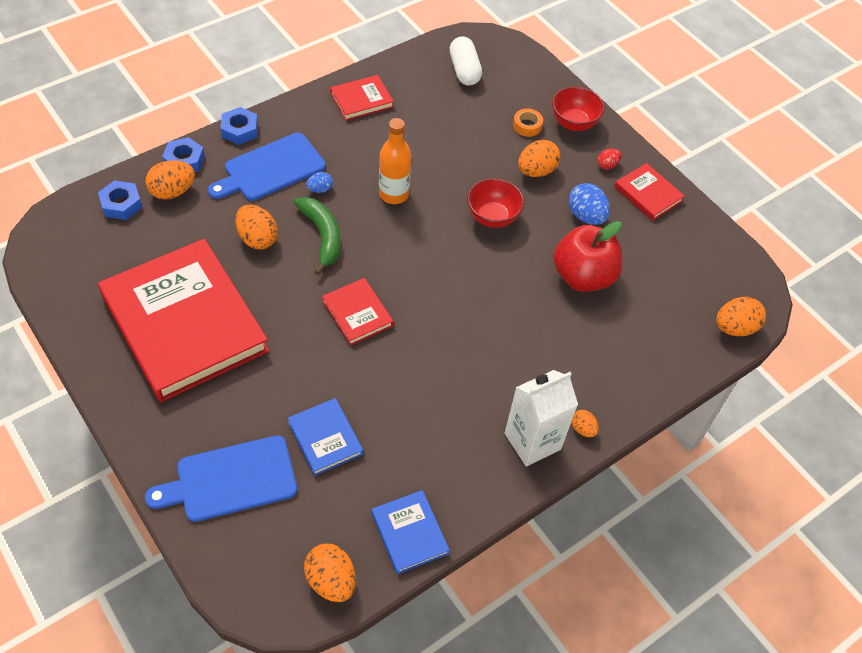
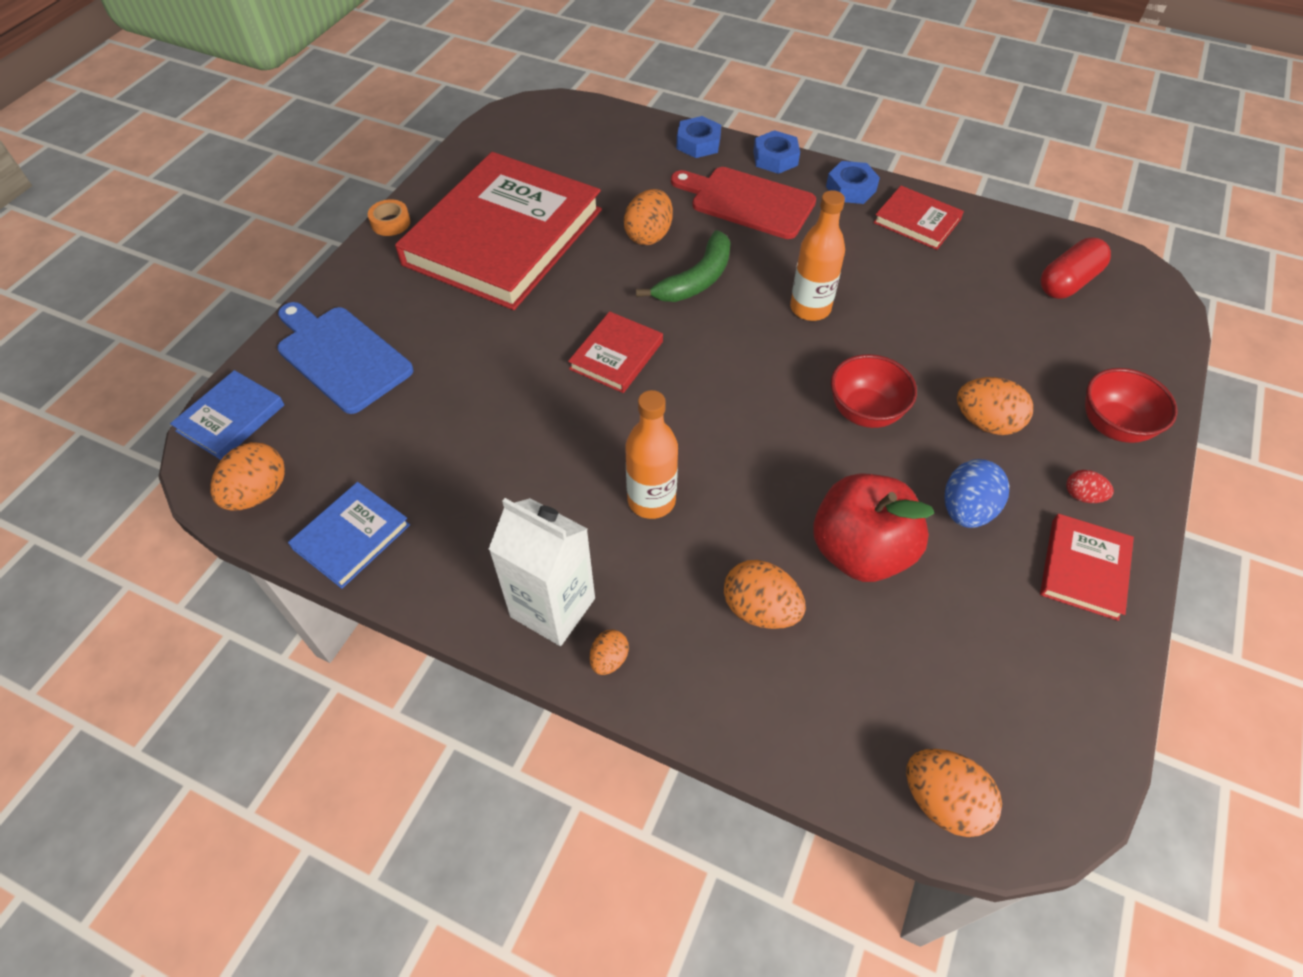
camera: 65 degrees right, 0 degrees up
(121, 204) = (608, 133): blue nut -> blue nut (851, 188)
(172, 191) = (653, 154): orange egg -> orange egg (760, 609)
(270, 169) = (747, 201): blue cutting board -> red cutting board
(320, 189) = (757, 248): blue egg -> none
(325, 438) = (434, 405): blue book -> blue book (231, 418)
(464, 70) = (1068, 282): white capsule -> red capsule
(487, 354) = (651, 500): none -> orange bottle
(527, 126) = (1050, 380): orange tape -> orange tape (390, 223)

